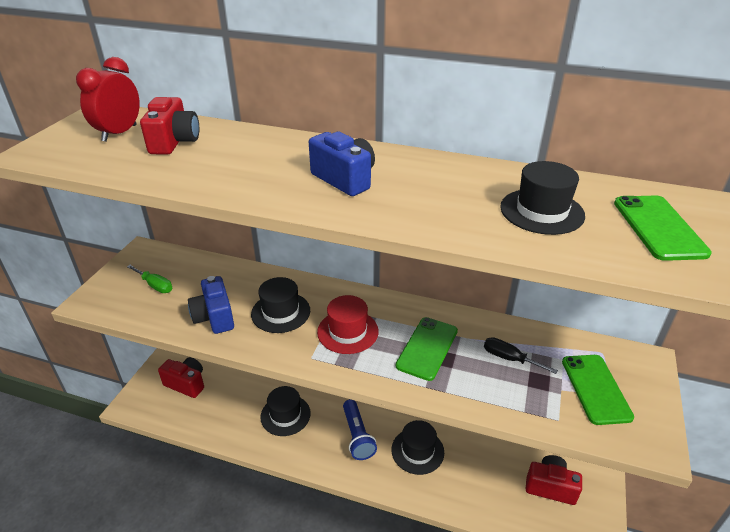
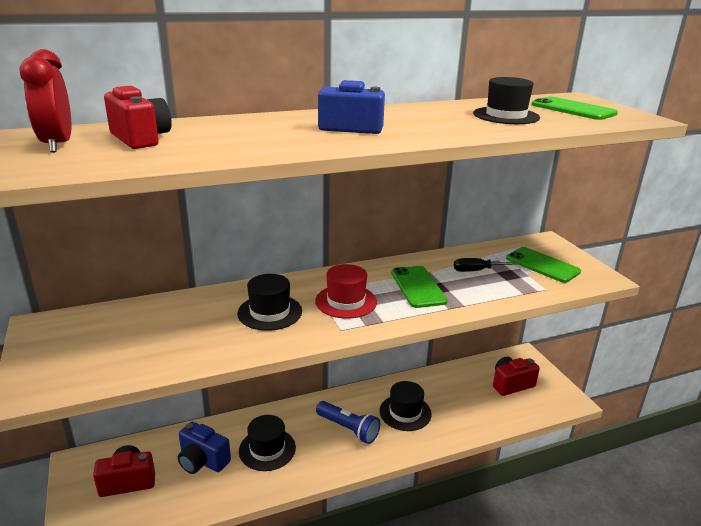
camera: 40 degrees left, 10 degrees down
(155, 285) = (102, 345): green screwdriver -> none
(214, 317) = (209, 341): blue camera -> blue camera (202, 461)

